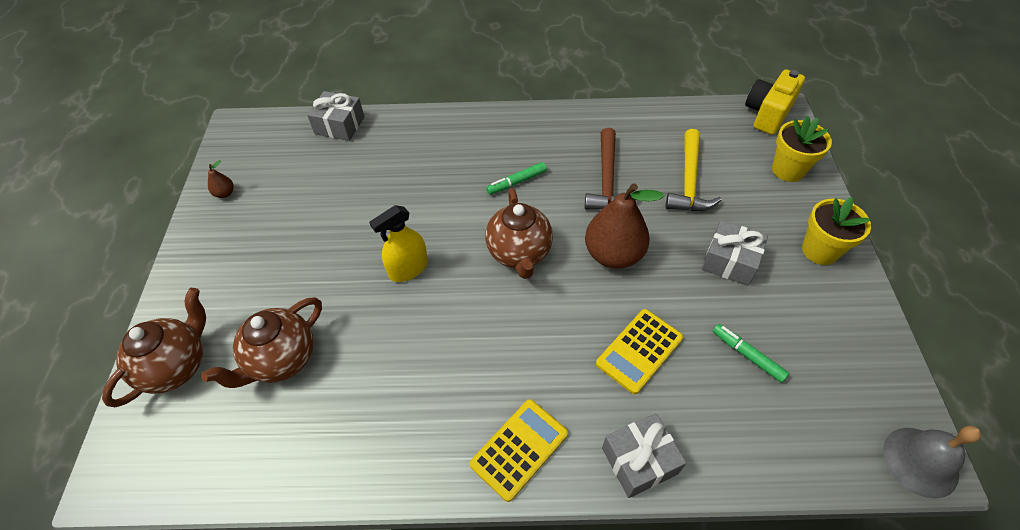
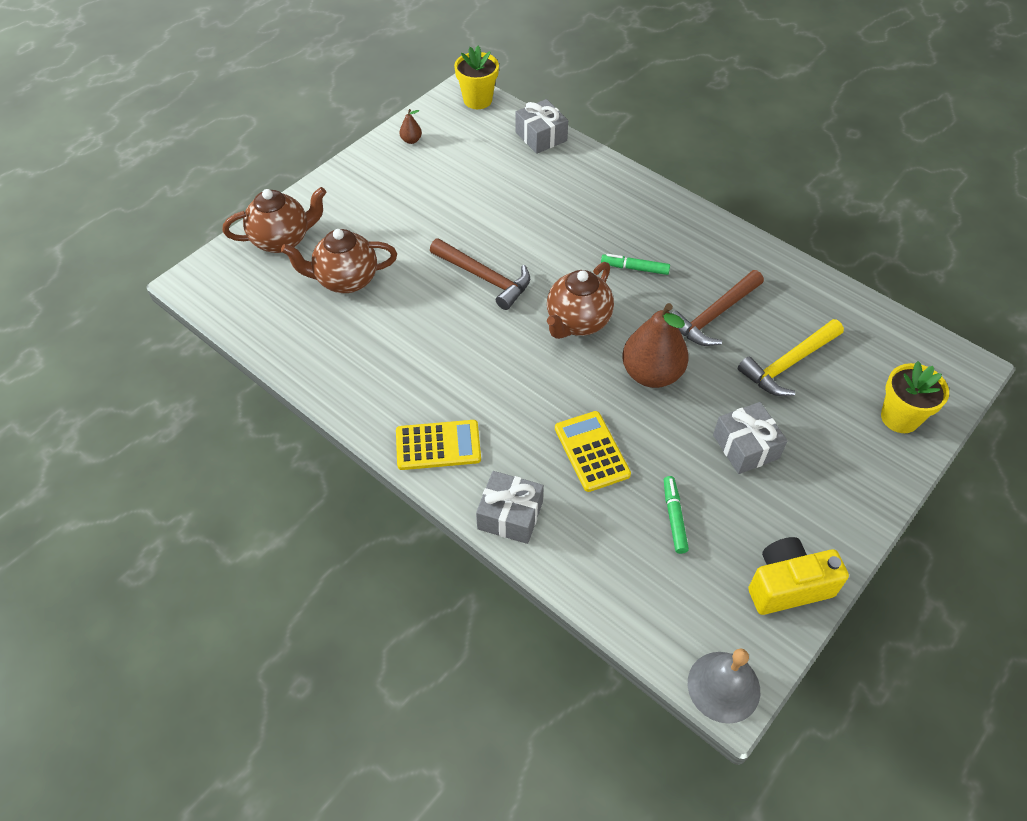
camera: 40 degrees right, 0 degrees up
(408, 269) = (484, 278): yellow spray bottle -> brown hammer
(639, 351) = (592, 451): yellow calculator -> yellow calculator turned 75 degrees clockwise
(767, 114) = (945, 359): yellow camera -> yellow camera (787, 586)
(820, 250) = (841, 496): yellow flower pot -> yellow flower pot (477, 100)

